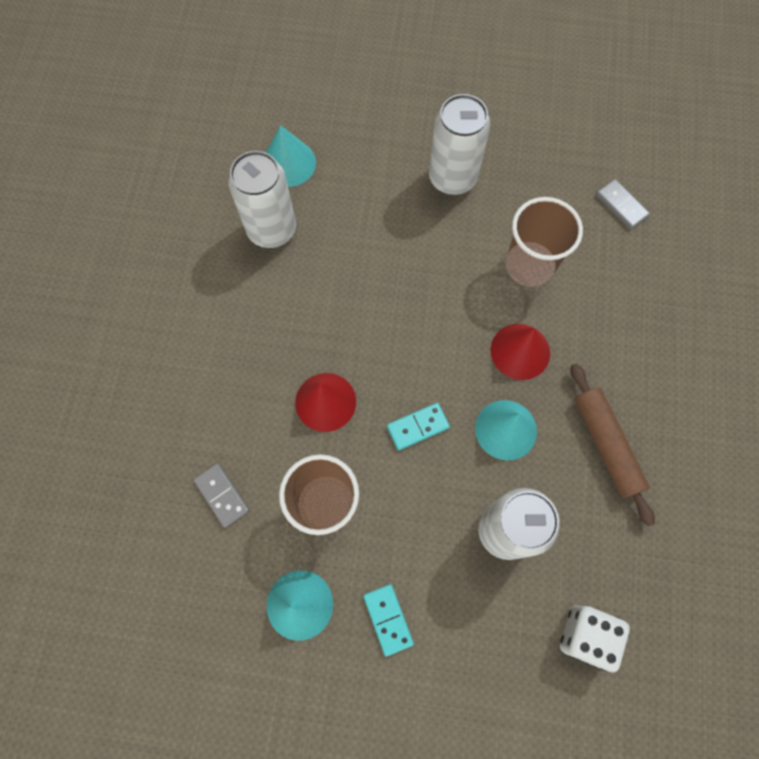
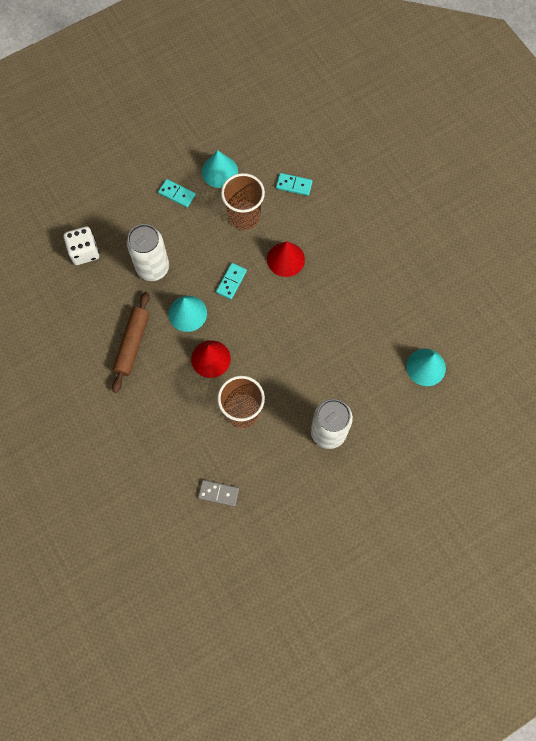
camera: 140 degrees right, 0 degrees up
(222, 495) = (294, 185): grey domino -> turquoise domino
(272, 229) = (396, 322): white can -> none
(606, 445) = (132, 344): brown rolling pin -> brown rolling pin turned 75 degrees clockwise

